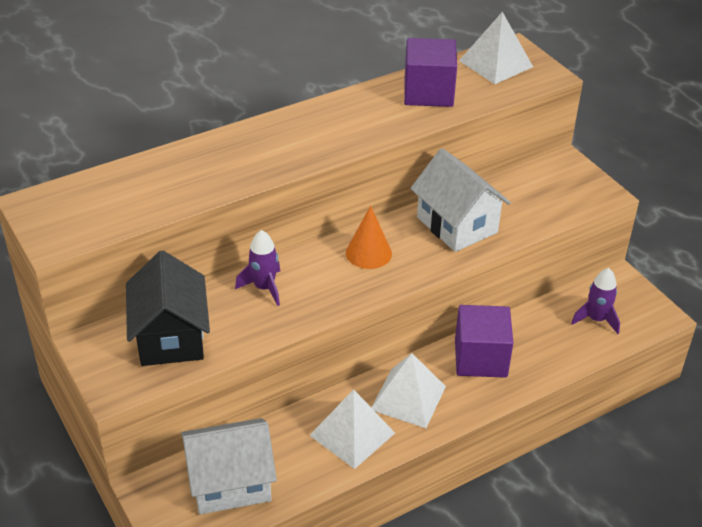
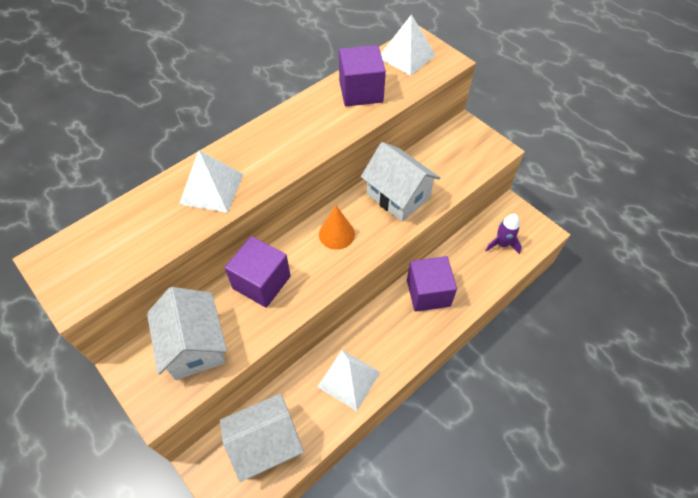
camera: 10 degrees left, 15 degrees up
(170, 337) = (195, 345): black house -> white house
(264, 288) = (261, 282): purple rocket -> purple cube
(408, 398) = (383, 338): white pyramid -> white pyramid (211, 189)

